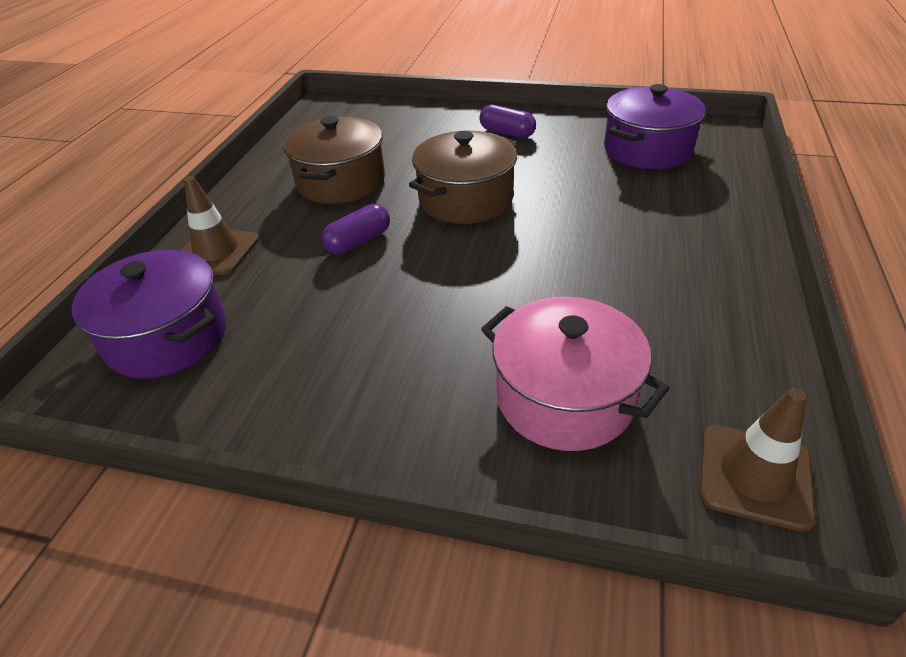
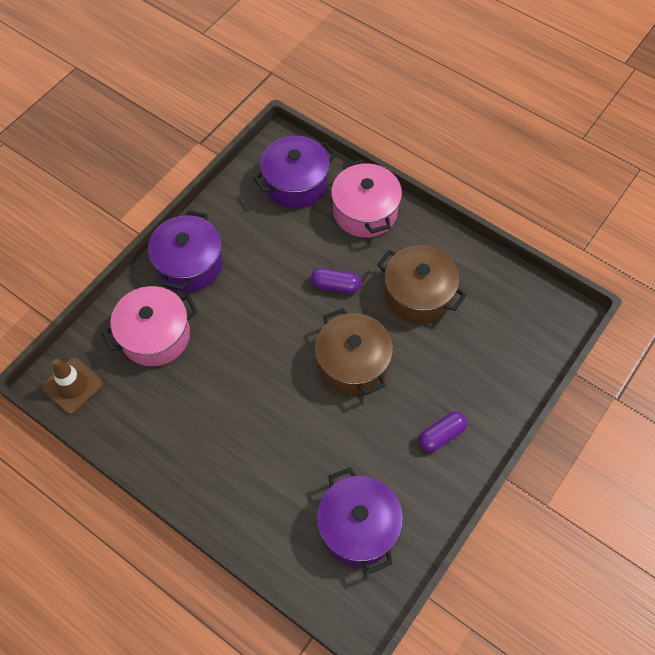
camera: 110 degrees right, 20 degrees up
(216, 252) = (365, 211): brown traffic cone -> pink pot
(358, 241) = (335, 286): purple capsule -> purple capsule turned 60 degrees counterclockwise
(393, 412) = (189, 264): none -> purple pot

